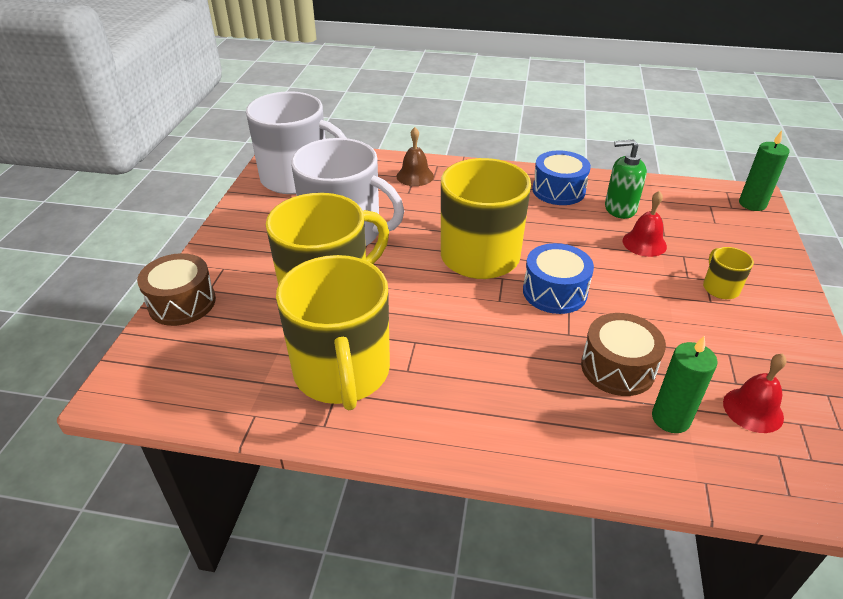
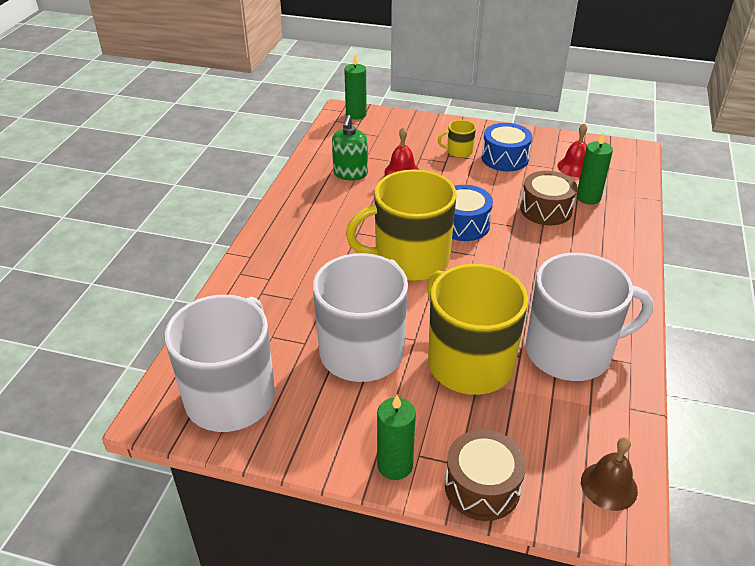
camera: 85 degrees left, 0 degrees up
(215, 256) = (395, 465): none -> green candle
(342, 372) = (571, 351): yellow mug -> white mug
(415, 176) = (258, 291): brown bell -> brown bell (609, 486)
(558, 190) = (313, 201): blue drum -> blue drum (504, 158)

